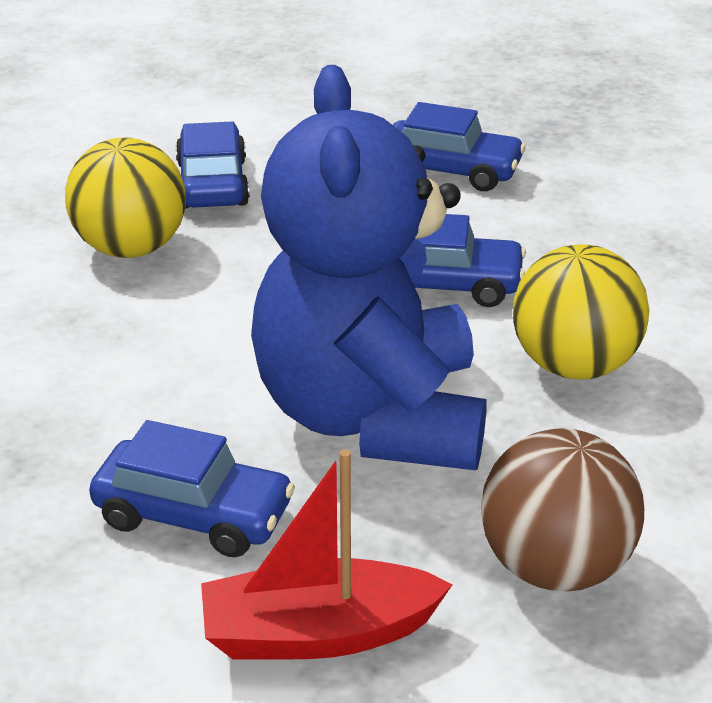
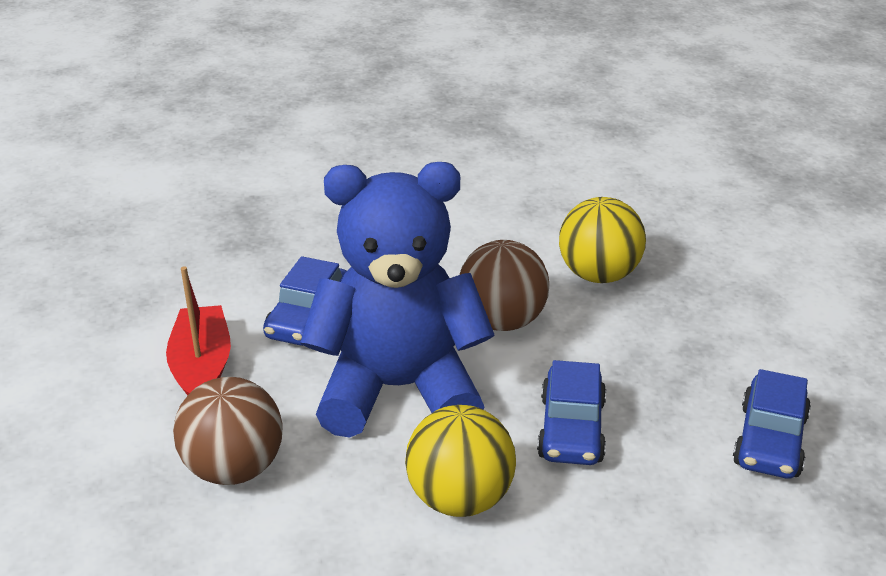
camera: 90 degrees right, 0 degrees up
(212, 184) = (703, 305): blue car -> none
(226, 327) = (502, 321): none -> brown ball

